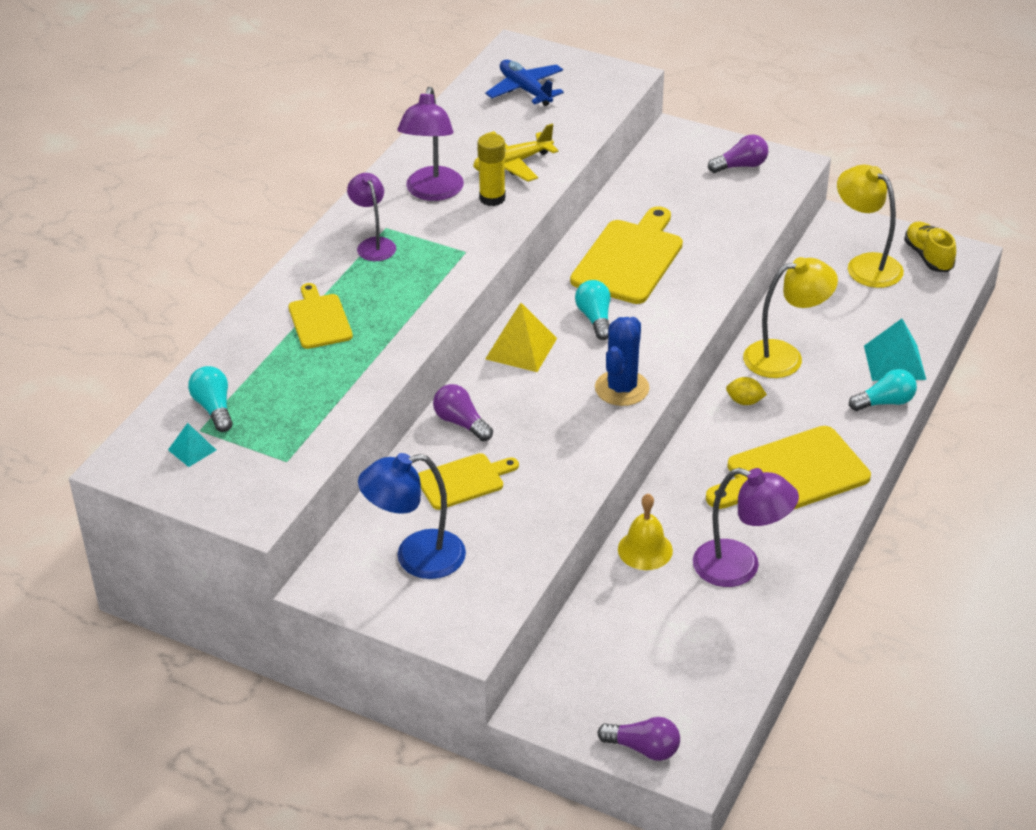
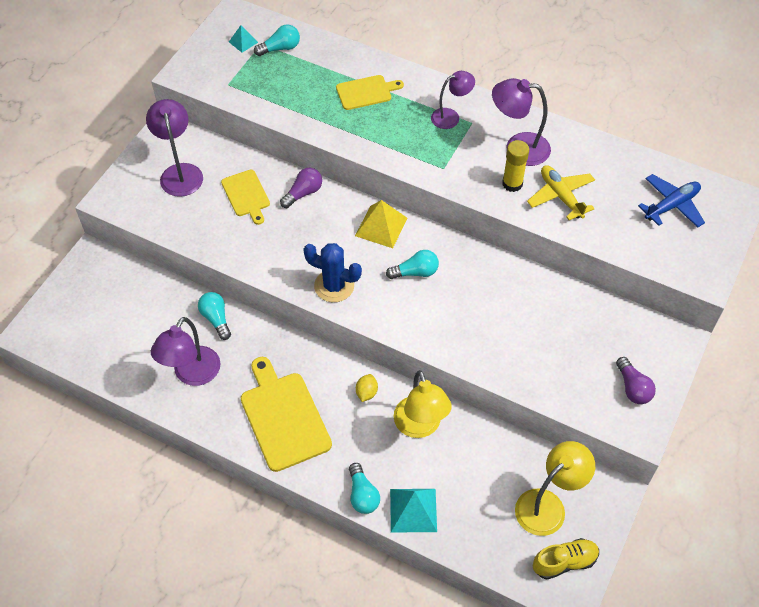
camera: 90 degrees right, 15 degrees up
(416, 558) = (180, 172): blue lamp -> purple lamp
(630, 259) = (491, 298): yellow cutting board -> none
(643, 748) = (48, 310): purple light bulb -> none
(645, 550) = (216, 319): yellow bell -> turquoise light bulb

